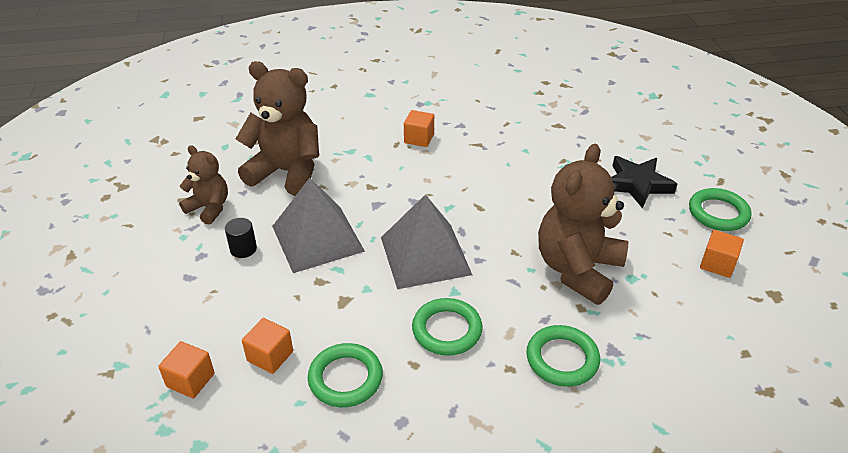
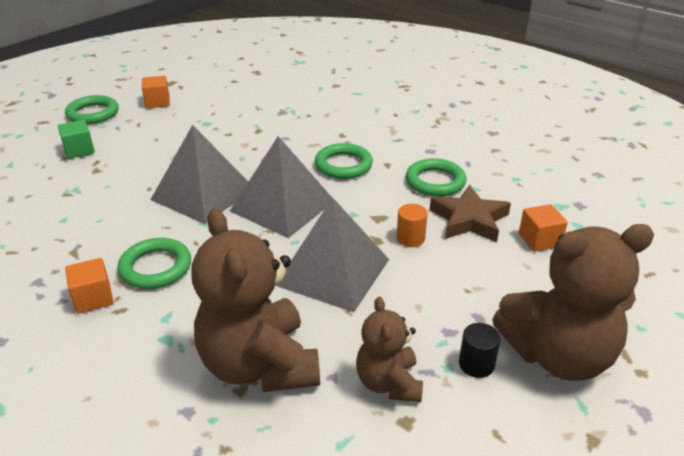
camera: 130 degrees left, 5 degrees down
(243, 249) = (404, 308): black cylinder -> black cylinder (476, 364)
(270, 356) = (469, 219): orange cube -> brown star
(297, 300) = (410, 238): none -> orange cylinder
(491, 222) = (203, 194): none -> grey pyramid
(562, 359) = (311, 123): green ring -> green ring (156, 267)
(577, 269) = (220, 142): brown teddy bear -> brown teddy bear (558, 355)
(637, 184) = (79, 150): black star -> green cube

